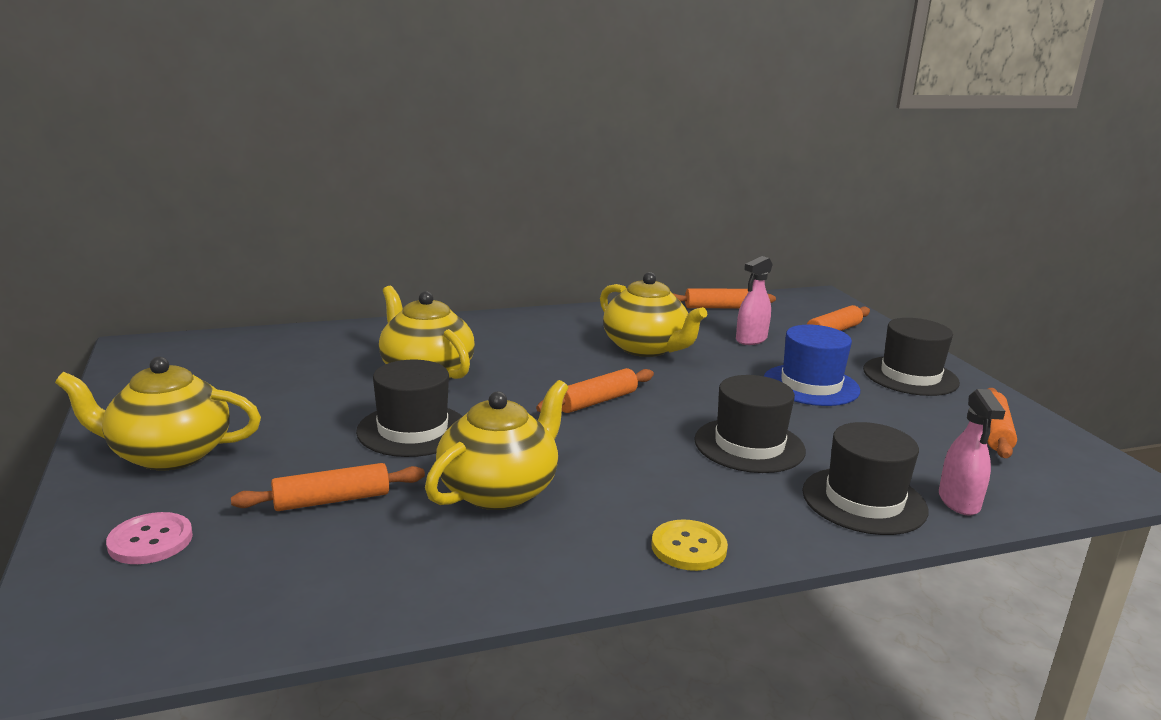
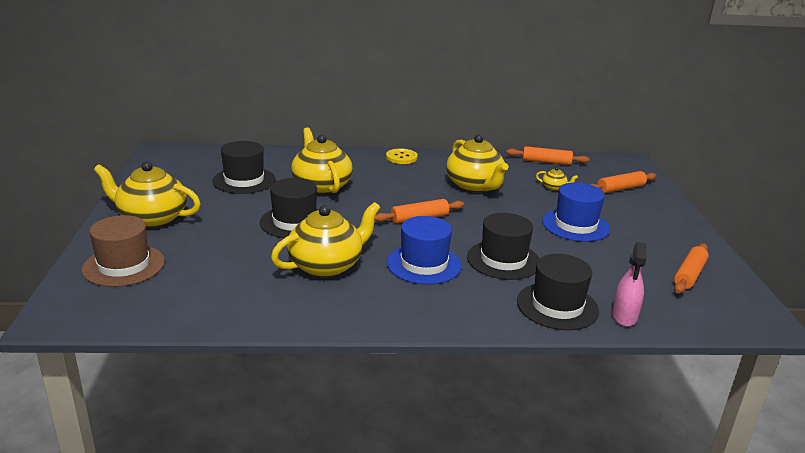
camera: 15 degrees right, 5 degrees up
(150, 541) = (124, 265): pink button -> brown hat
(332, 500) = (228, 257): orange rolling pin -> none
(643, 467) = (424, 264): none -> blue hat
(688, 547) = (422, 316): yellow button -> yellow button (401, 157)
(751, 339) = (554, 188): pink spray bottle -> yellow teapot
(910, 376) = (656, 228): black hat -> black hat (244, 180)

